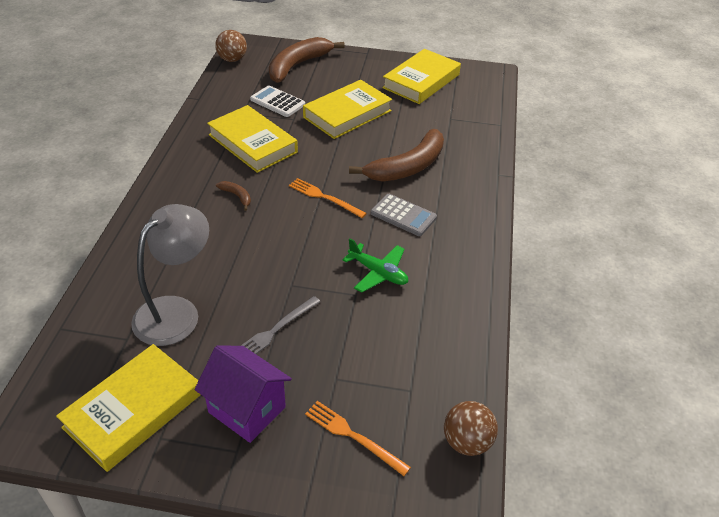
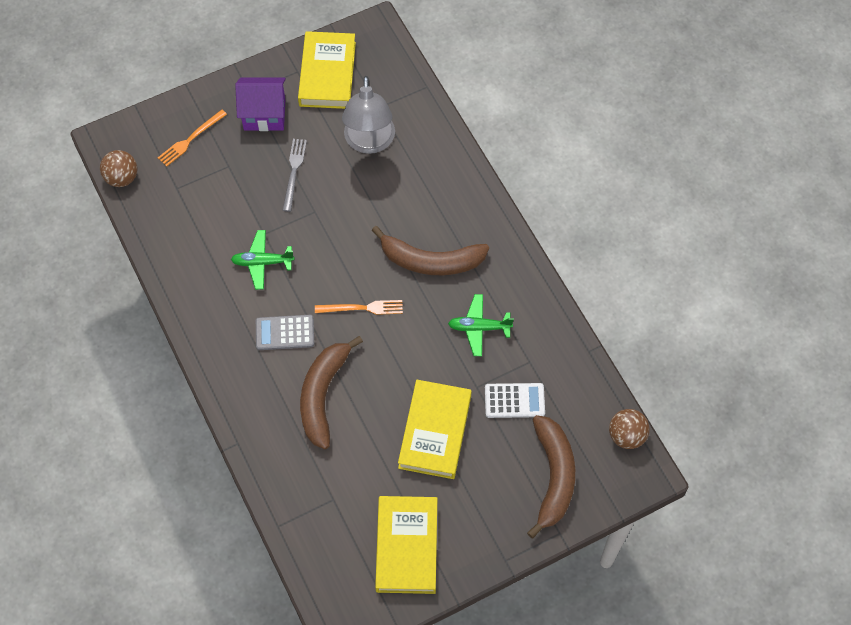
camera: 145 degrees right, 20 degrees up
(237, 196) = (431, 261): brown banana -> brown banana, size x2.39
(252, 143) = (479, 328): yellow book -> green plane
(353, 436) = (190, 139): orange fork -> orange fork turned 135 degrees clockwise

